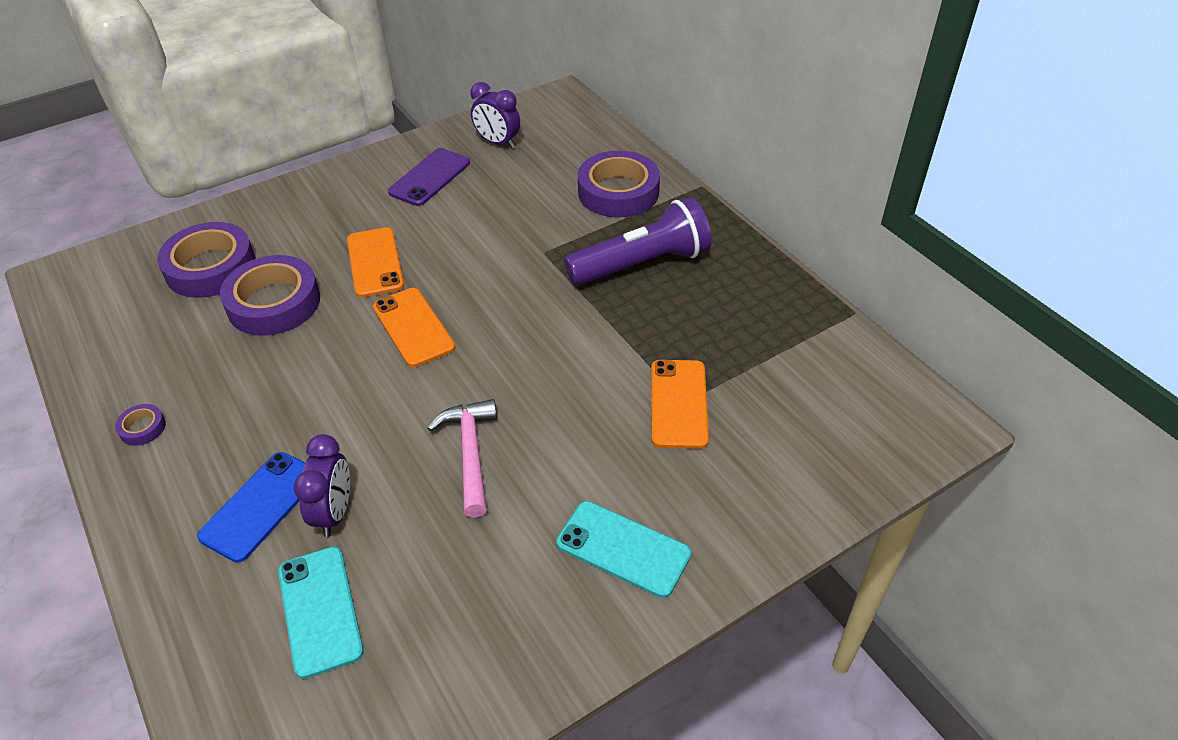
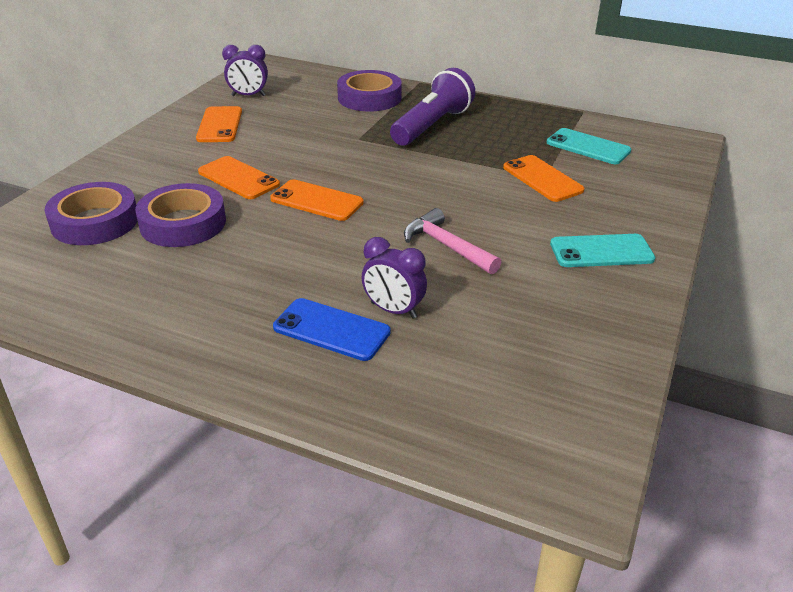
camera: 35 degrees left, 10 degrees down
(142, 428) = (164, 328): purple tape -> none
(261, 506) = (331, 330): blue phone -> blue phone turned 60 degrees counterclockwise
(320, 610) = (454, 361): turquoise phone -> turquoise phone (588, 147)
(334, 513) = (393, 310): purple clock -> purple clock turned 150 degrees clockwise
(429, 177) = (219, 125): purple phone -> orange phone

